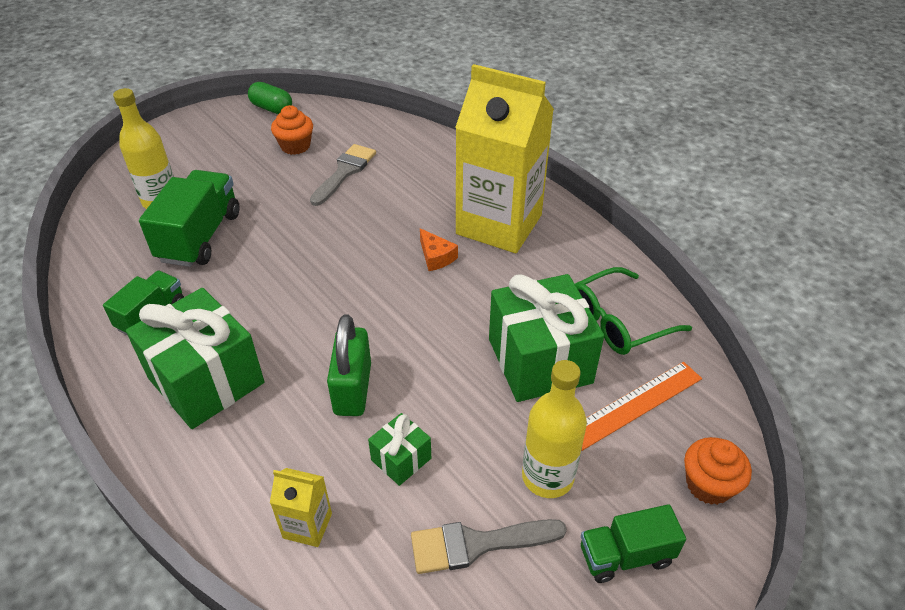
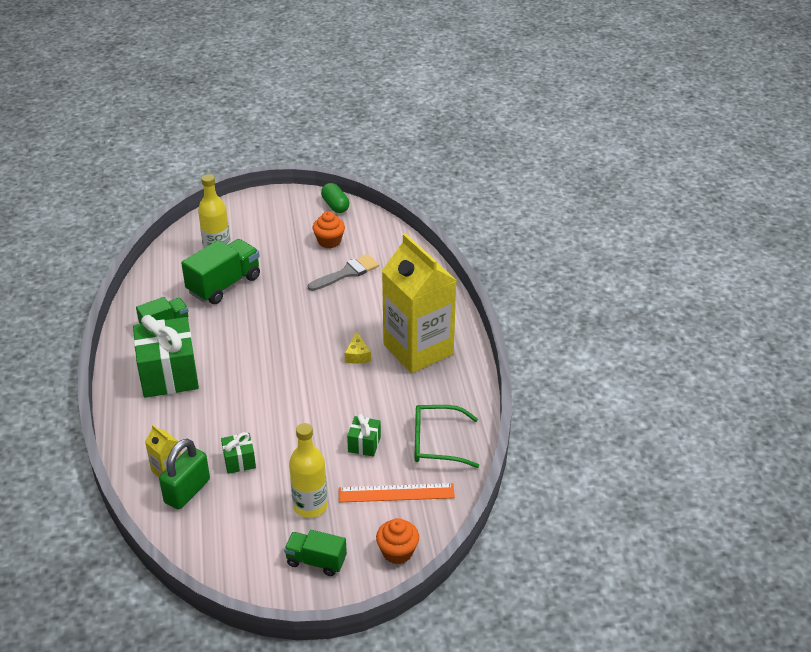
camera: 30 degrees right, 5 degrees down
(352, 389) = (243, 413): green padlock -> green padlock (187, 491)
(436, 257) = (357, 355): orange cheese -> yellow cheese
(477, 544) = (244, 519): grey brush -> none
(540, 361) = (364, 444): green gift -> green gift, size x0.47

